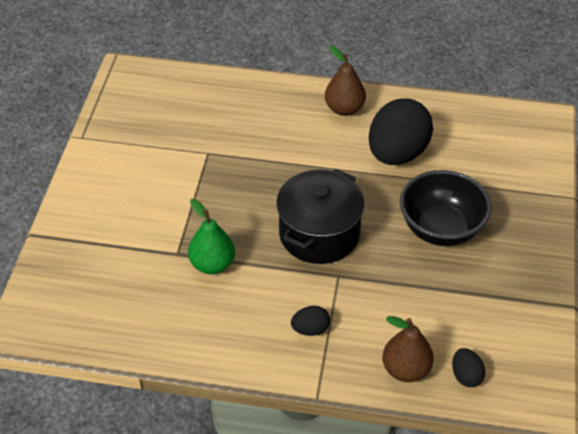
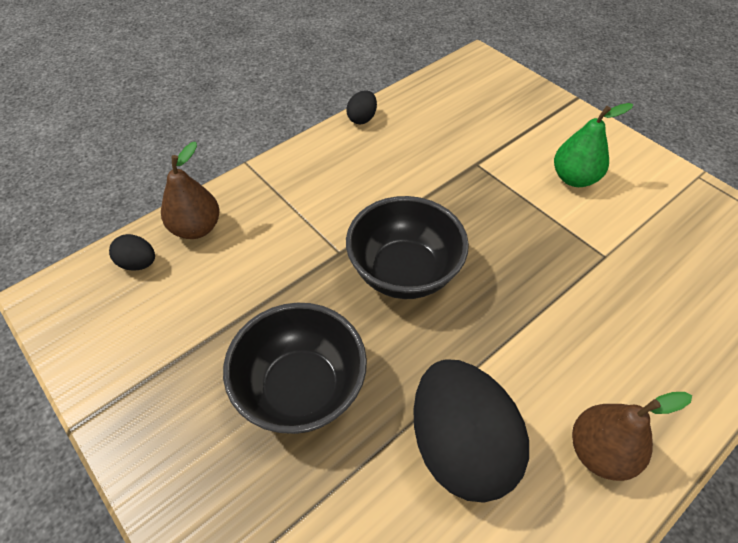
camera: 130 degrees right, 5 degrees up
(212, 264) = (441, 177): green pear -> green pear (574, 178)
(310, 329) = (306, 196): black egg -> black egg (362, 118)
(319, 234) = (404, 272): black pot -> black bowl

